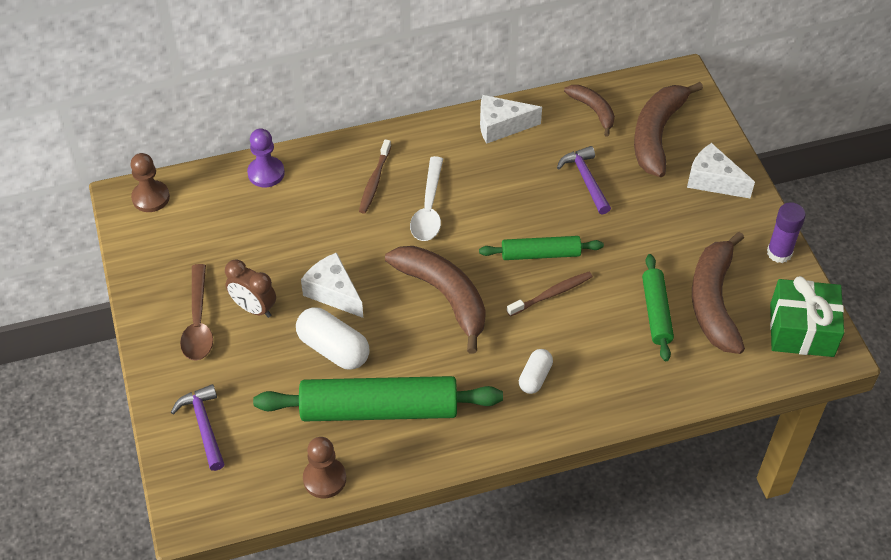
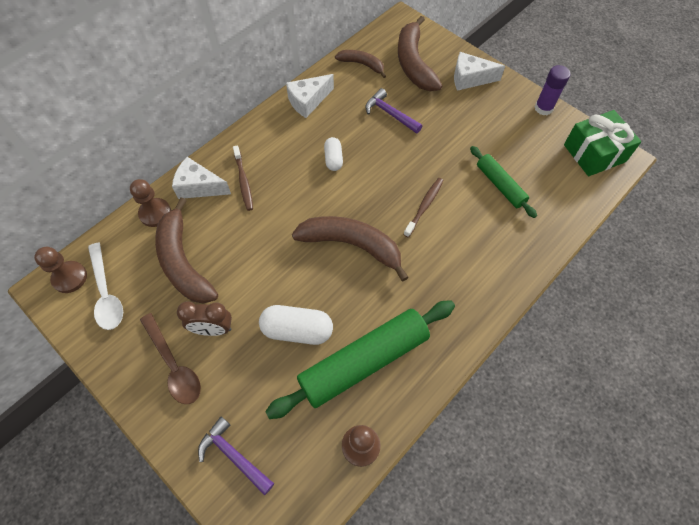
camera: 30 degrees left, 10 degrees up
(266, 173) = (155, 213): purple pawn -> brown pawn
(333, 293) = (268, 284): white cheese -> white cheese (199, 187)
(428, 208) = (296, 184): white spoon -> white spoon (106, 293)
(535, 377) = (456, 275): white capsule -> white capsule (333, 159)
(540, 254) = (397, 180): green rolling pin -> none
(714, 301) = (529, 160): brown banana -> brown banana (183, 262)

